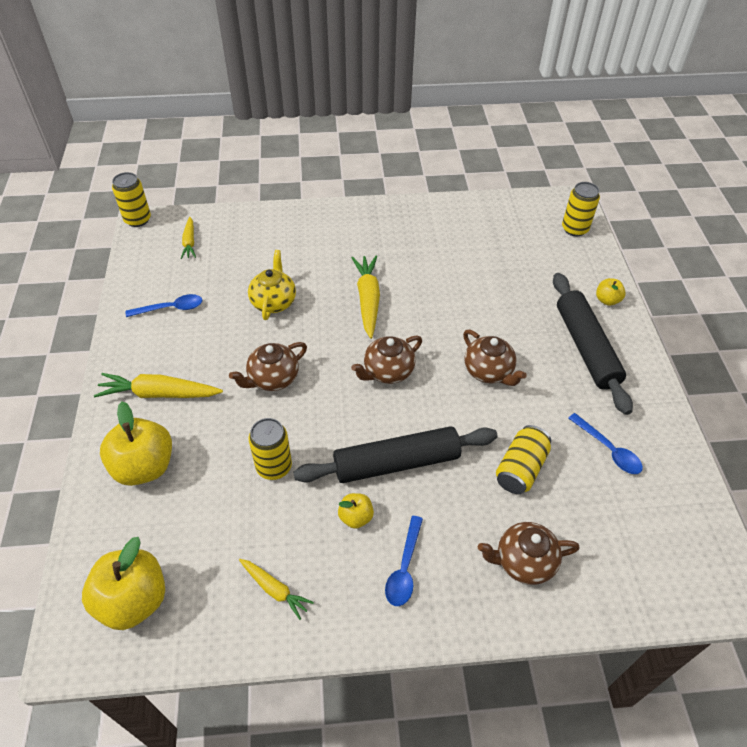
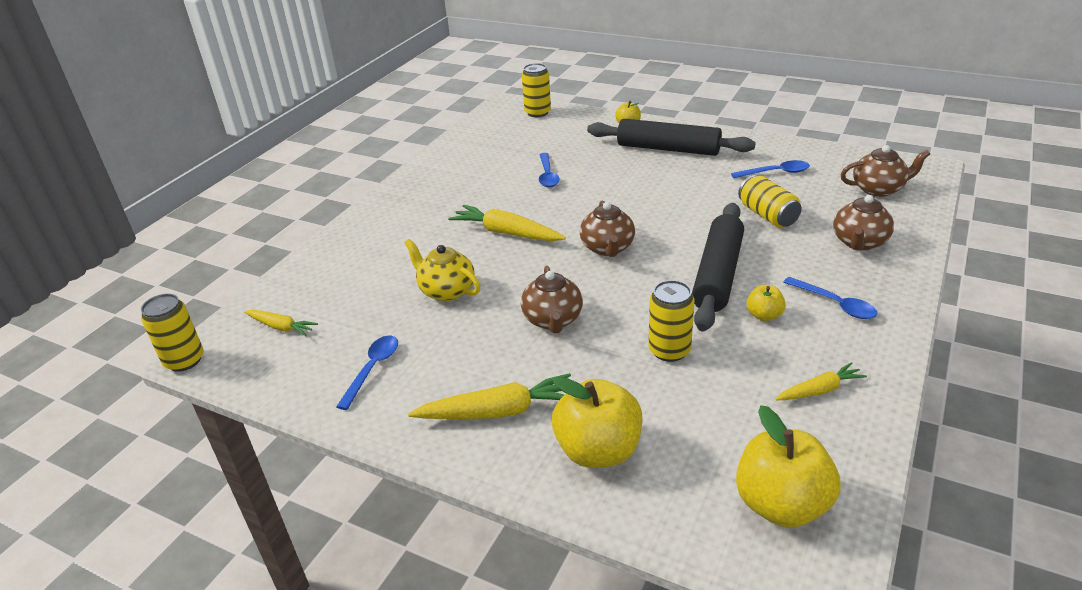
camera: 55 degrees left, 15 degrees down
(159, 394) = (498, 411): yellow carrot -> yellow carrot turned 135 degrees counterclockwise
(471, 285) = (547, 175): none -> blue spoon
(489, 371) = (654, 198): brown teapot -> brown teapot (878, 189)

